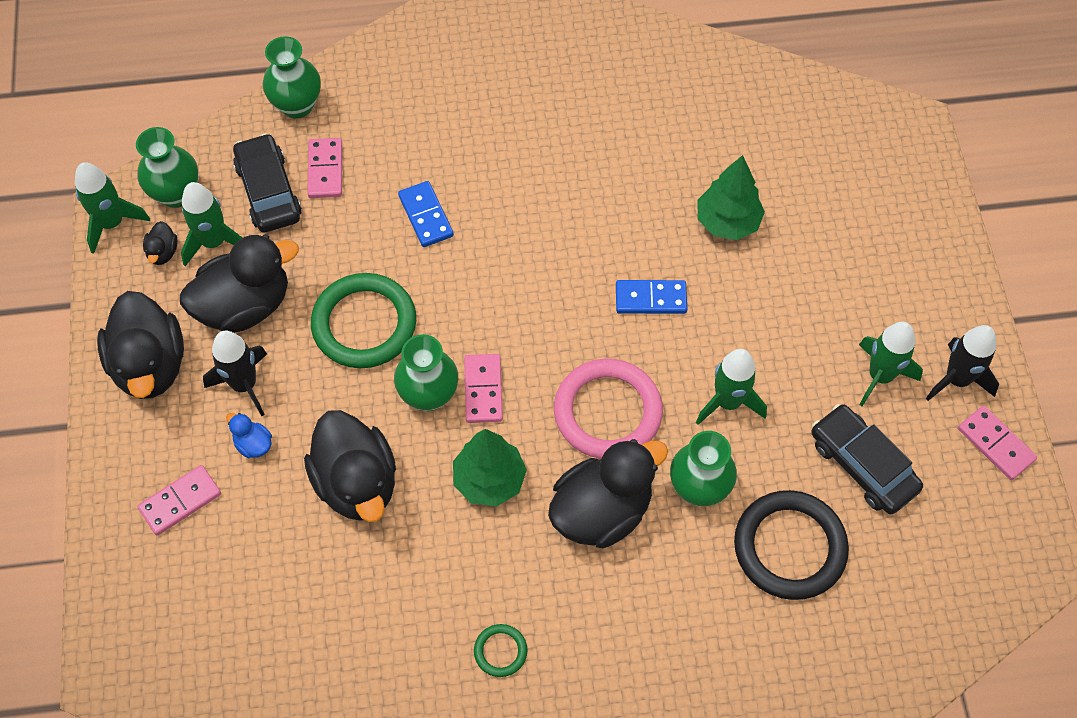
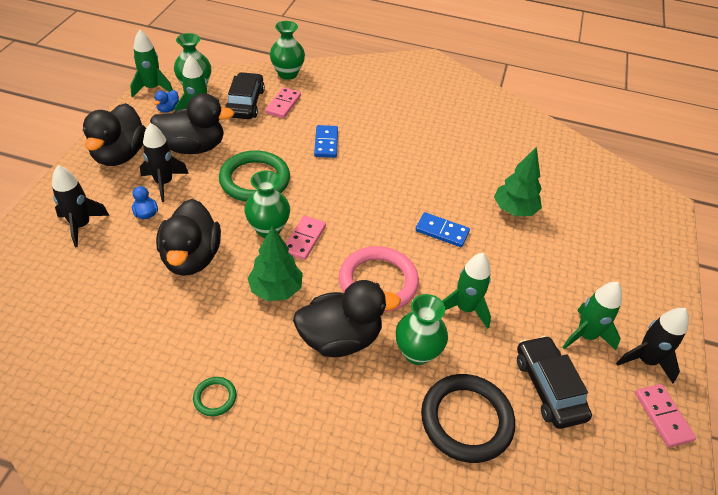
camera: 20 degrees right, 15 degrees down
(163, 252) = (168, 109): black duck -> blue duck
(180, 501) = (81, 226): pink domino -> black rocket

